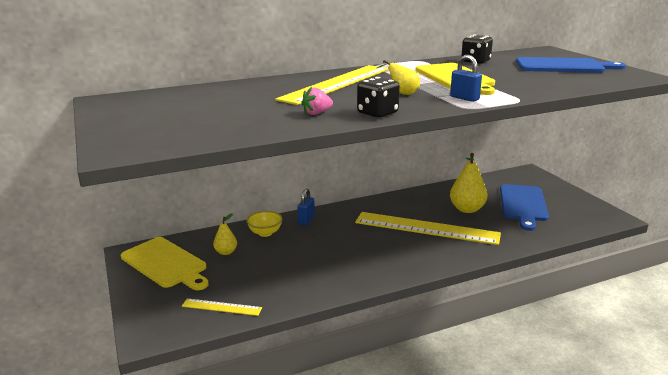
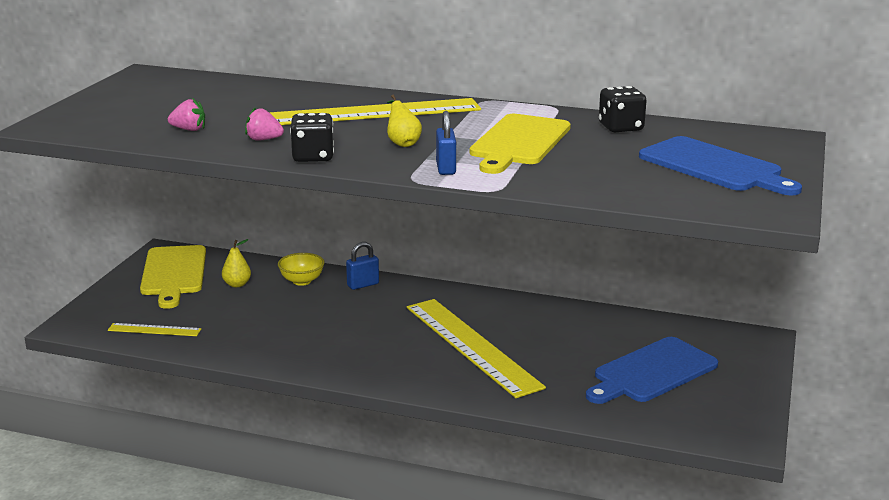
camera: 40 degrees right, 0 degrees up
(221, 307) = (154, 330): yellow ruler -> yellow ruler turned 45 degrees counterclockwise
(247, 121) = (189, 130): none -> pink strawberry
(467, 209) = (564, 347): yellow pear -> none

